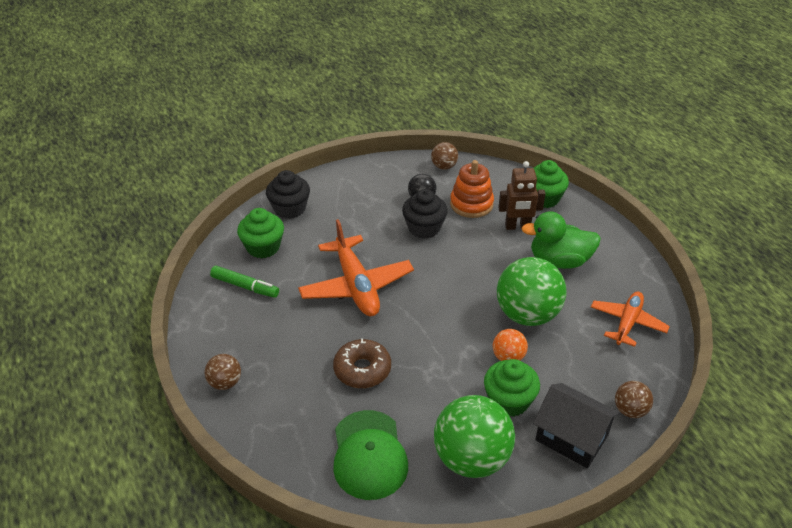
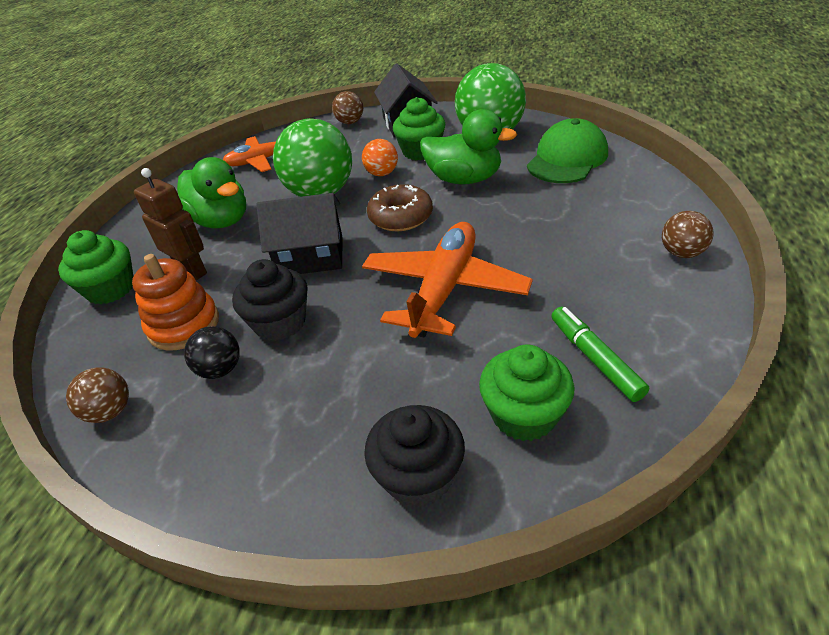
camera: 135 degrees left, 0 degrees up
(362, 370) = (519, 210): brown donut -> brown donut (400, 217)
(434, 383) = (464, 179): none -> green duck
(462, 267) = (310, 256): none -> black house

